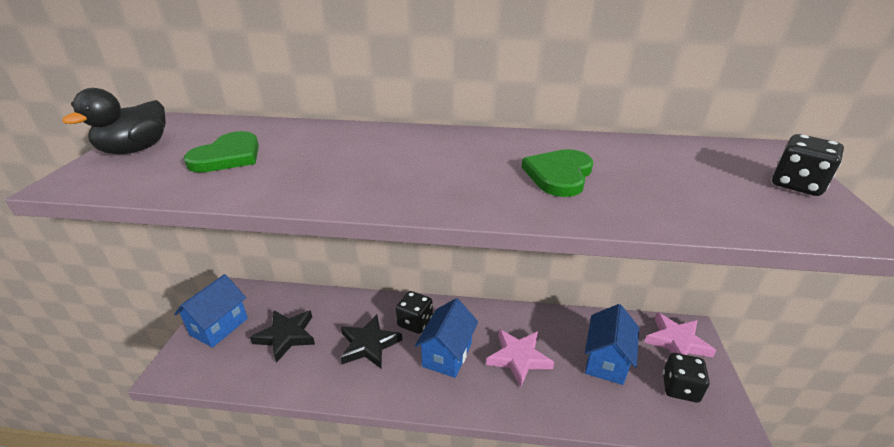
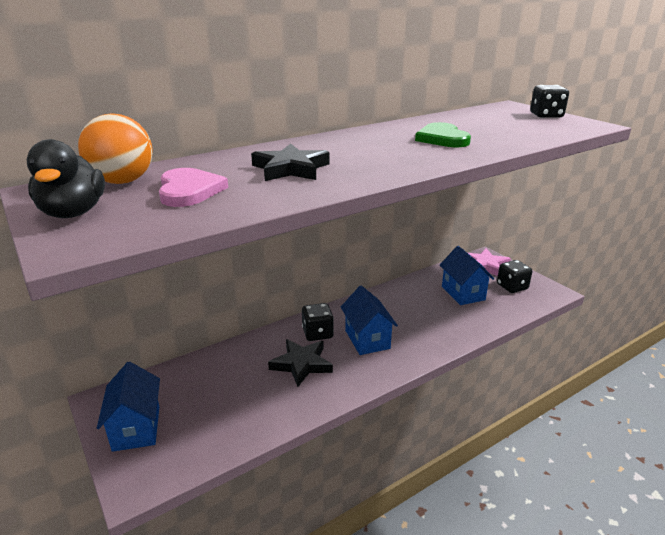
camera: 40 degrees left, 5 degrees down
(216, 130) = (123, 181): none -> orange ball
(228, 156) = (189, 190): green heart -> pink heart
(286, 336) = (220, 397): black star -> black star (291, 169)
(518, 358) = (414, 317): pink star -> none

